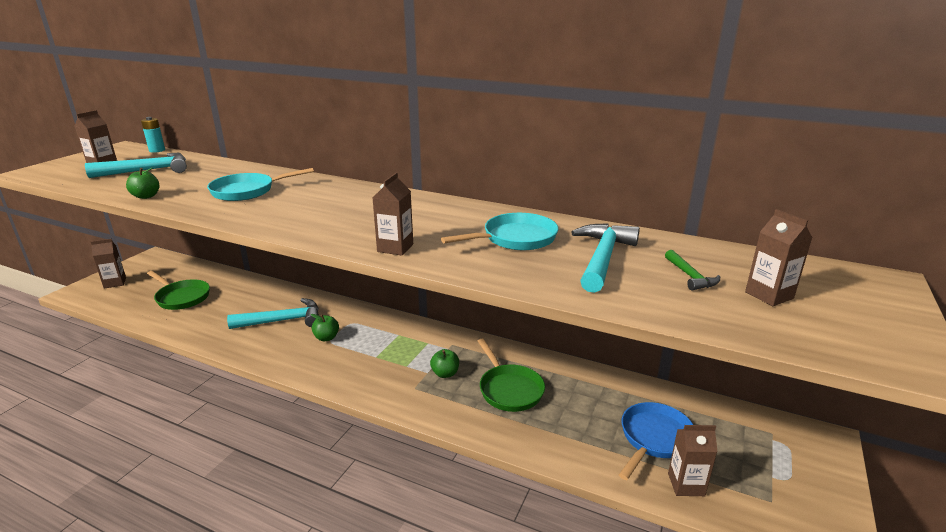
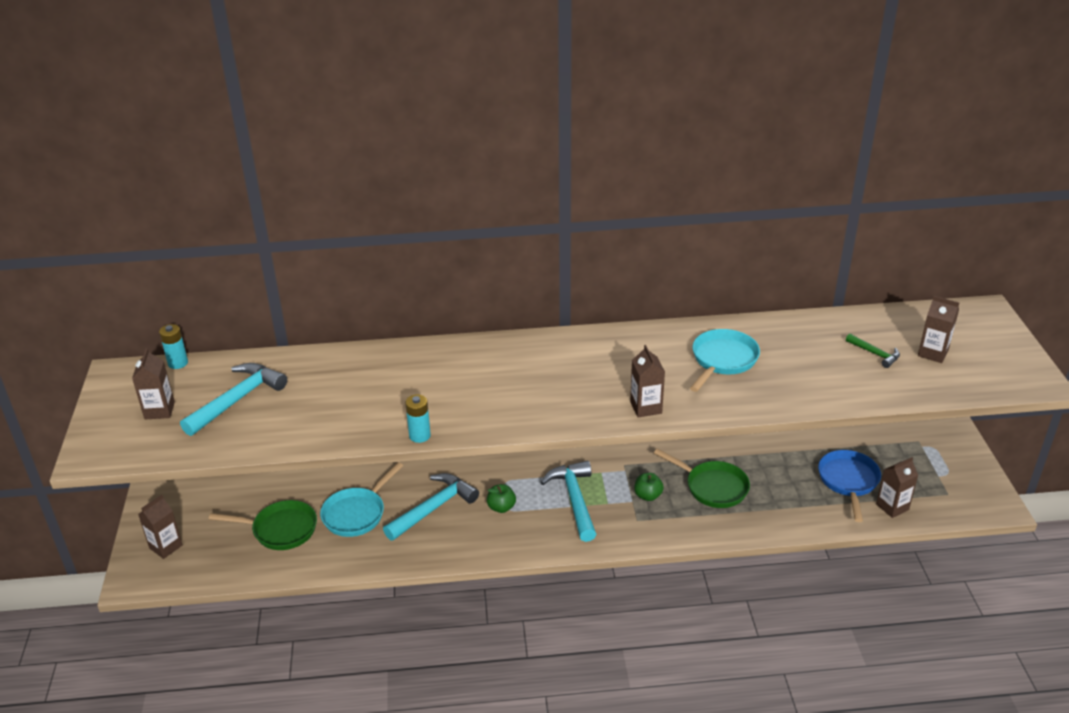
camera: 30 degrees left, 10 degrees up
(146, 196) = (313, 436): green apple -> none
(204, 214) = (419, 435): none -> turquoise battery
(247, 191) = (407, 389): turquoise pan -> turquoise pan (356, 514)
(602, 258) = (804, 357): turquoise hammer -> turquoise hammer (574, 499)

